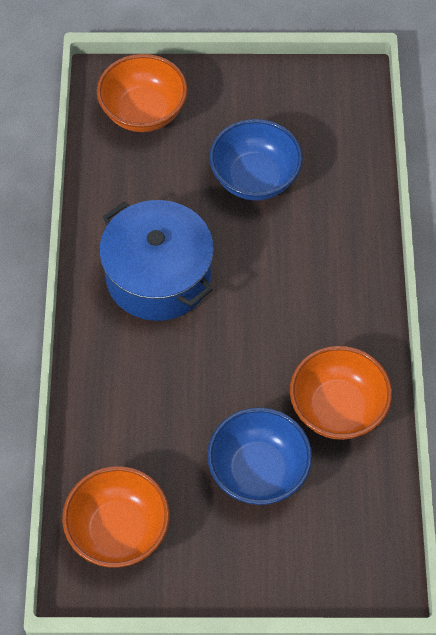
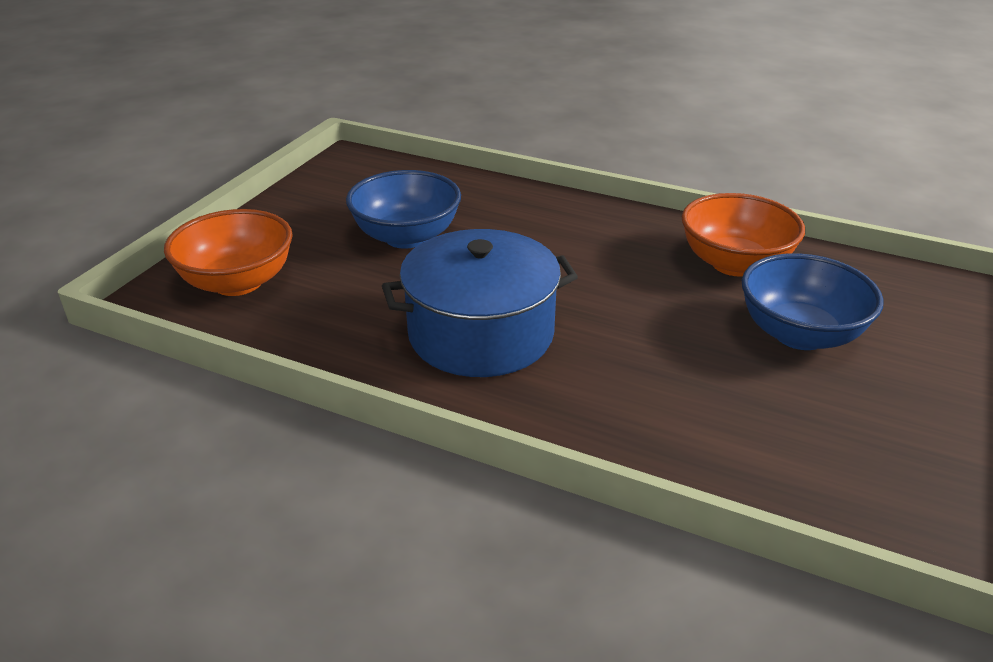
camera: 65 degrees left, 25 degrees down
(118, 530) = (864, 475): orange bowl -> none

